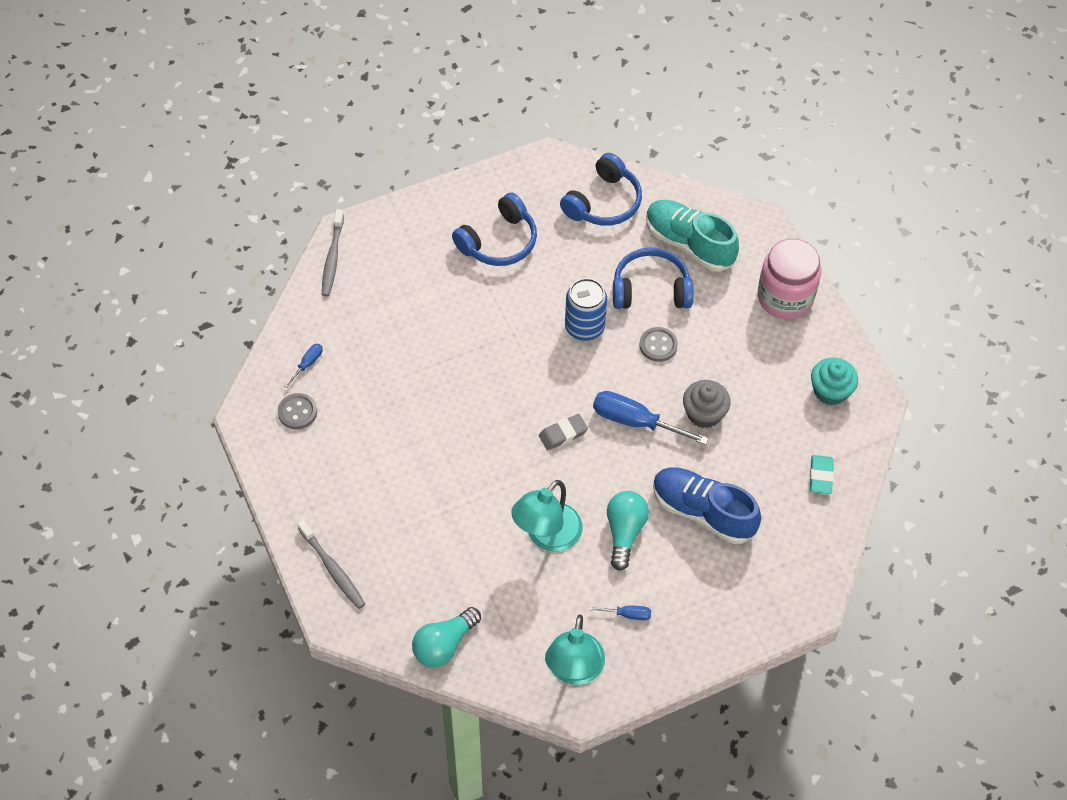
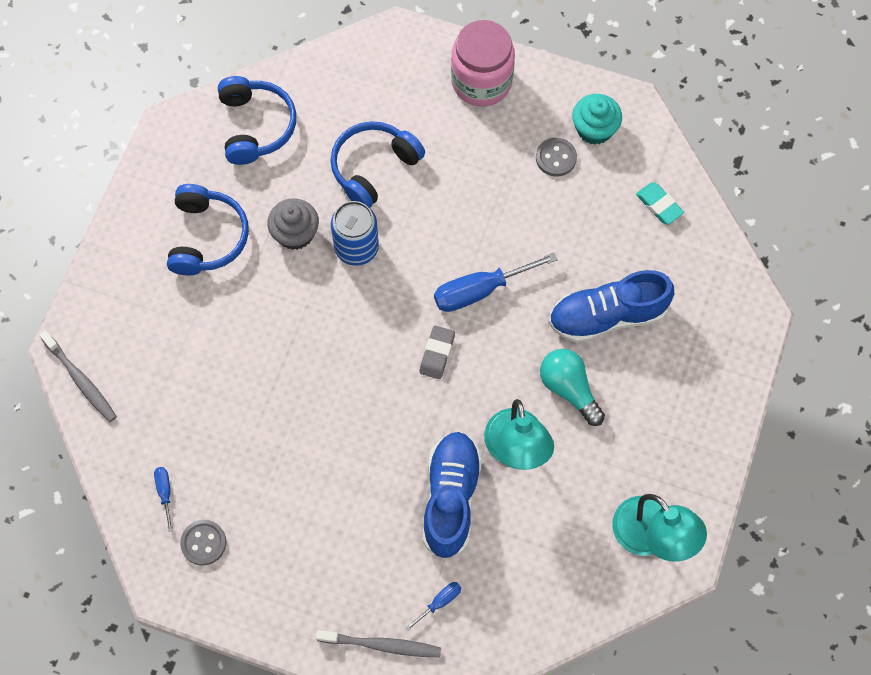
camera: 45 degrees left, 10 degrees up
(444, 644) = (536, 616): turquoise light bulb -> none
(472, 525) = (451, 498): none -> blue shoe
(627, 614) = (641, 452): blue screwdriver -> blue screwdriver (439, 602)
(658, 345) = (429, 210): grey button -> grey button (556, 158)
(689, 244) = (361, 102): turquoise shoe -> none
(704, 413) = (523, 234): grey cupcake -> grey cupcake (295, 233)

